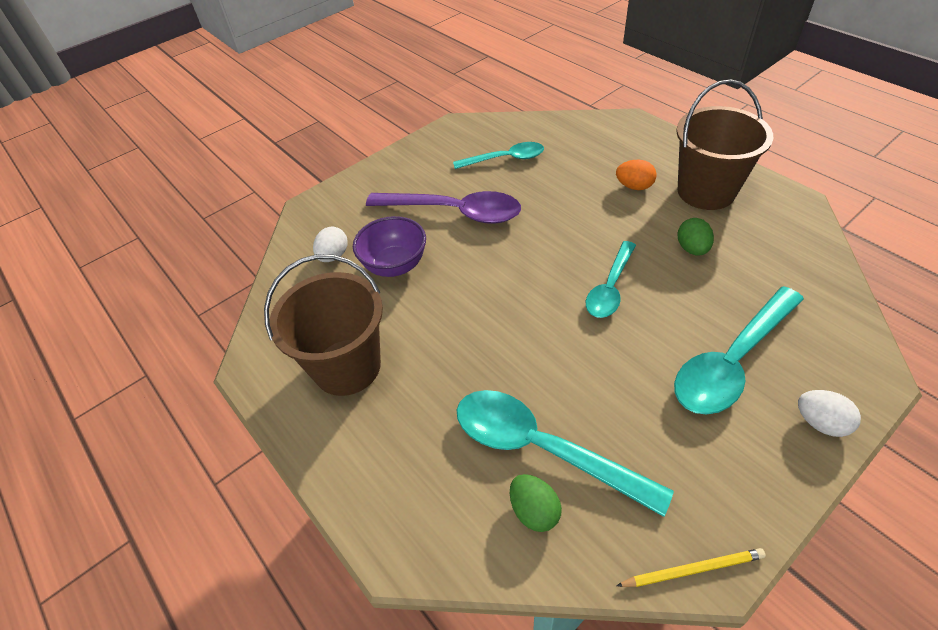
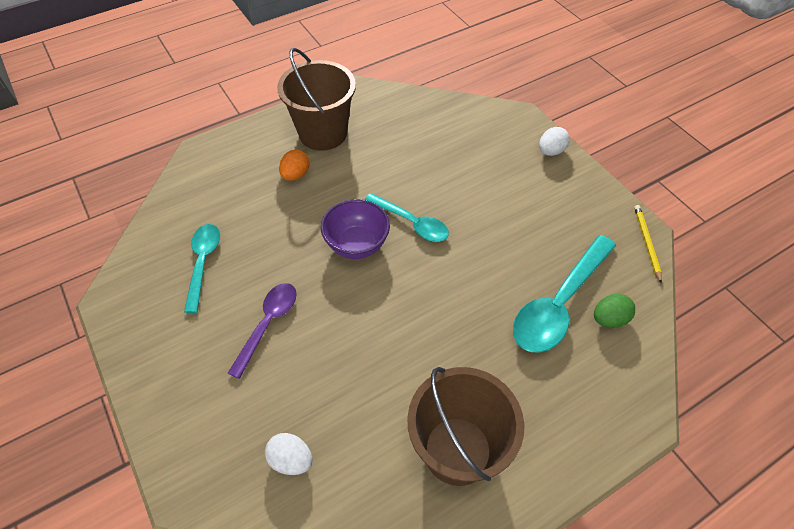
camera: 85 degrees left, 5 degrees up
(395, 265) = (329, 392): purple bowl -> purple bowl (357, 244)
(454, 212) = (268, 324): purple spoon -> purple spoon, size x0.62
(692, 249) = (385, 162): green egg -> none
(732, 361) = (498, 175): turquoise spoon -> none

